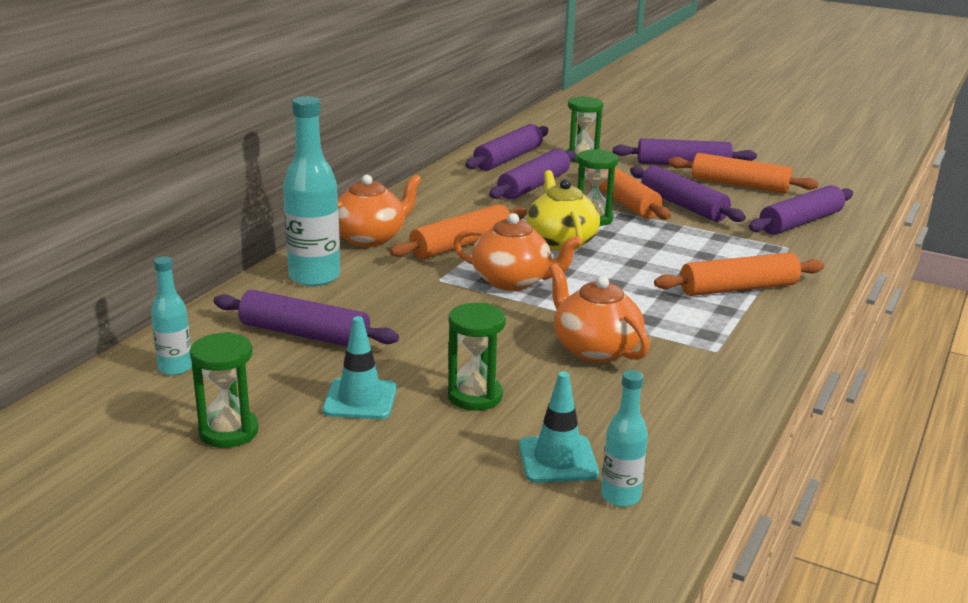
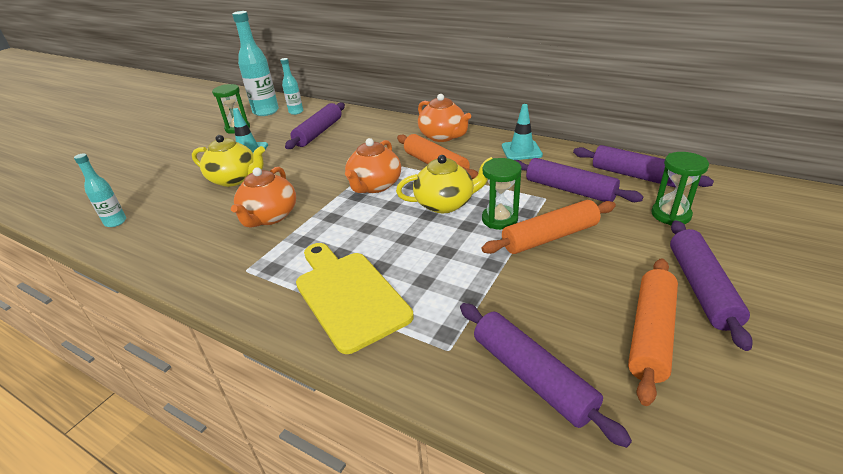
camera: 95 degrees right, 10 degrees up
(314, 277) = (386, 127): turquoise bottle -> turquoise bottle (266, 112)
(475, 396) = (235, 179): green hourglass -> yellow teapot
(558, 459) = (161, 204): turquoise traffic cone -> turquoise traffic cone (521, 151)
(594, 349) = (269, 217): orange teapot -> orange teapot turned 135 degrees clockwise
(683, 205) = (554, 277): purple rolling pin -> none
(738, 288) = (349, 295): orange rolling pin -> yellow cutting board

